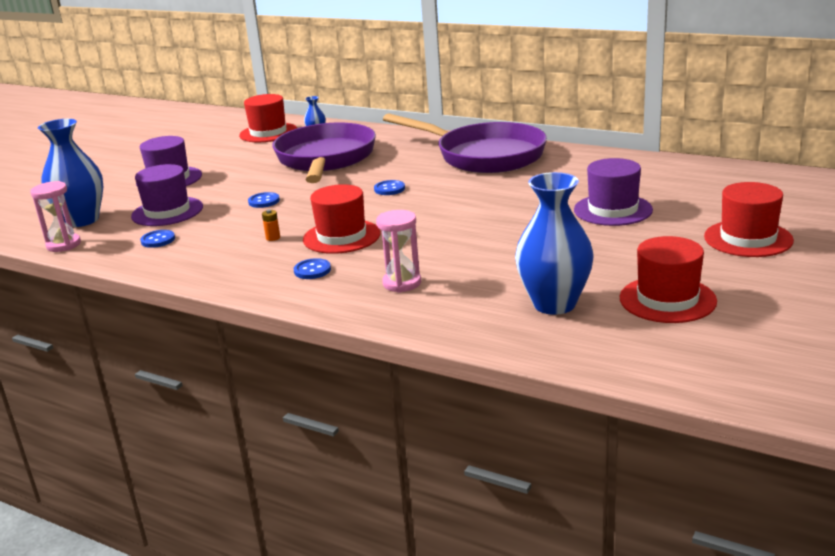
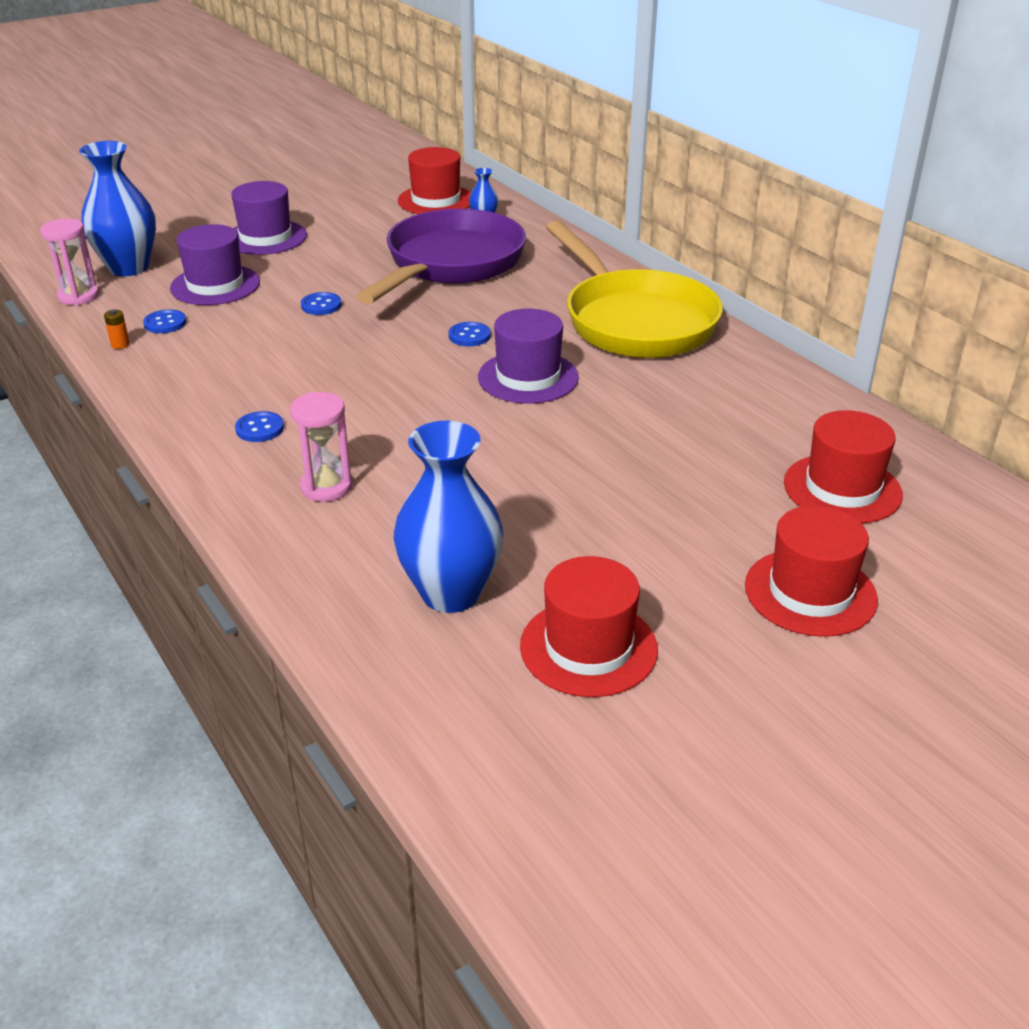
camera: 25 degrees right, 10 degrees up
(273, 238) = (273, 364): orange battery -> orange battery (120, 344)
(341, 236) = (341, 390): red hat -> red hat (842, 489)
(484, 156) = (635, 321): purple pan -> yellow pan
(613, 210) = (690, 471): purple hat -> purple hat (528, 377)

